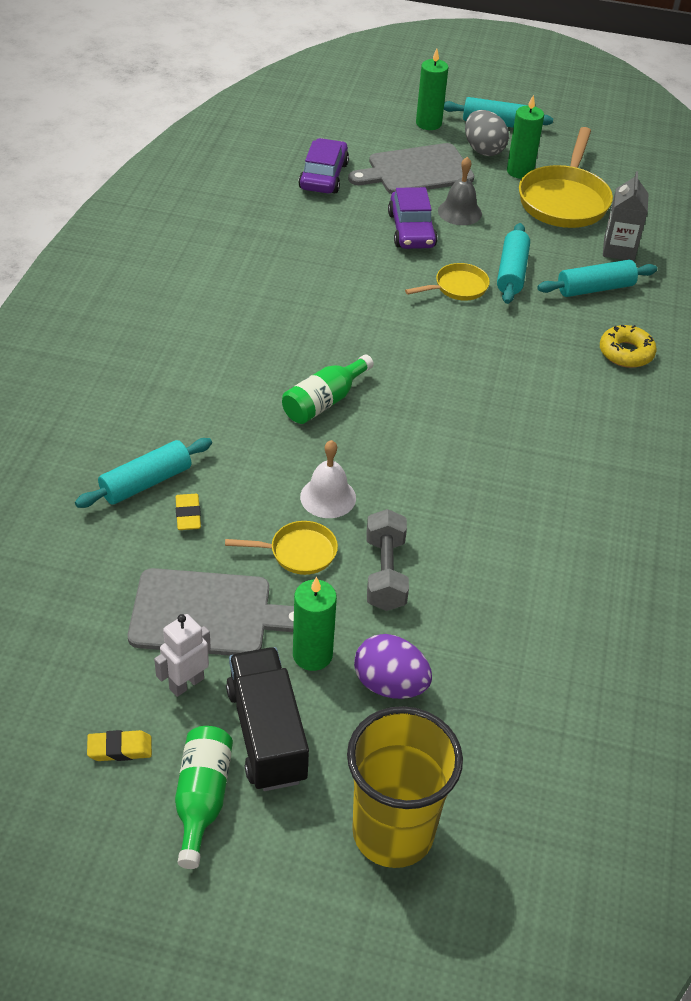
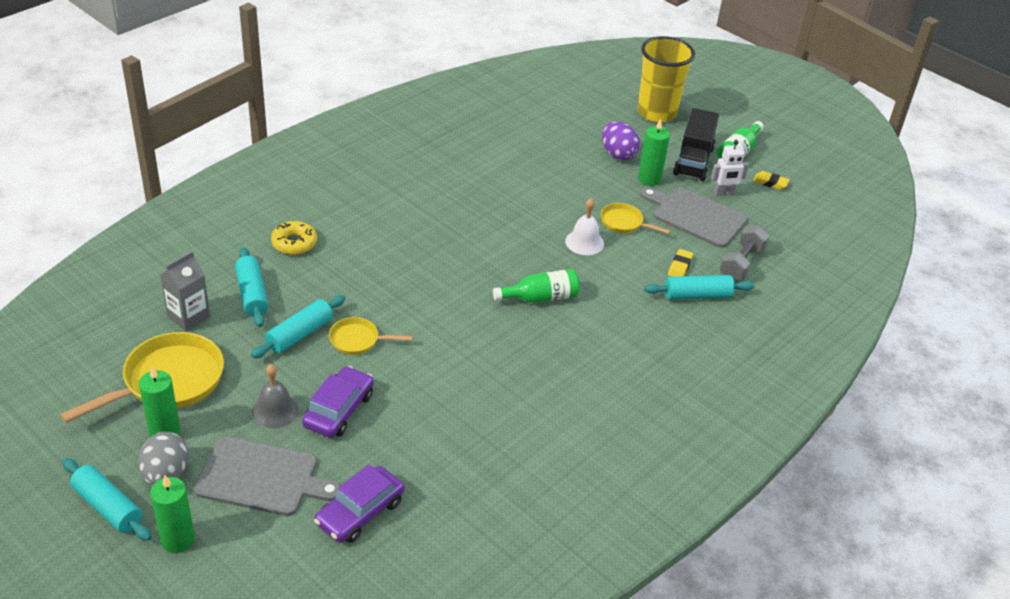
camera: 150 degrees left, 5 degrees down
(385, 573) = (581, 195): grey dumbbell -> grey dumbbell (741, 263)
(595, 288) = (252, 294): turquoise rolling pin -> turquoise rolling pin turned 60 degrees clockwise

